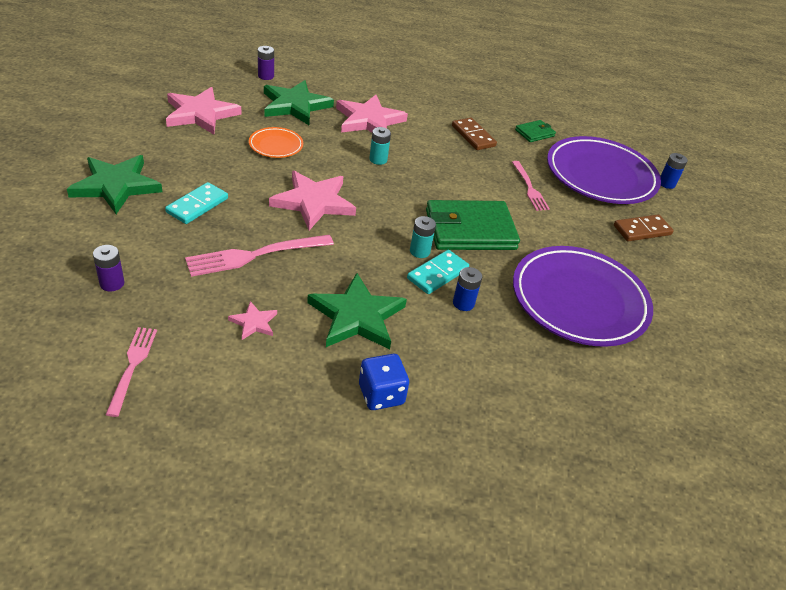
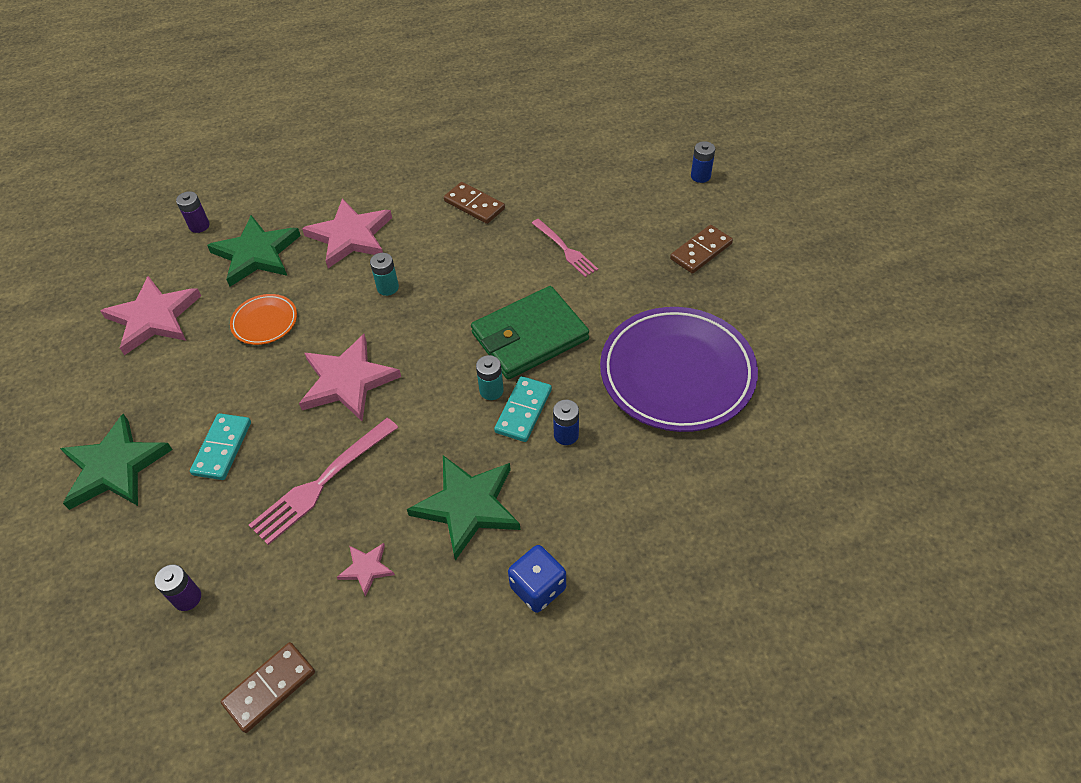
camera: 15 degrees left, 10 degrees up
(132, 366) = (270, 688): pink fork -> brown domino
(534, 133) = (537, 170): green wallet -> none
(600, 175) = (630, 197): purple plate -> none

